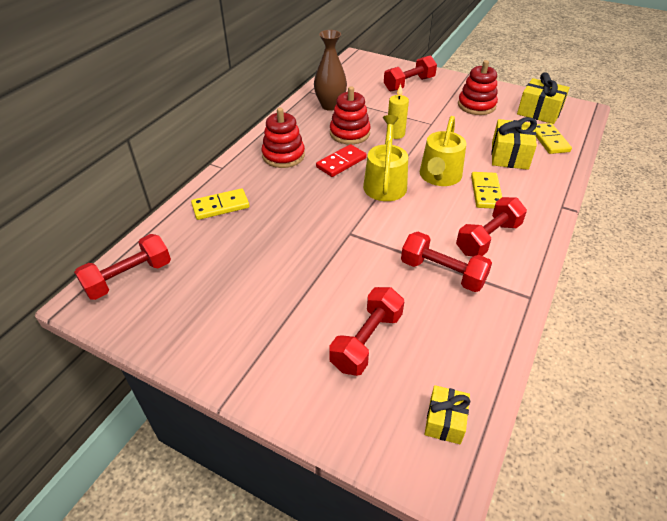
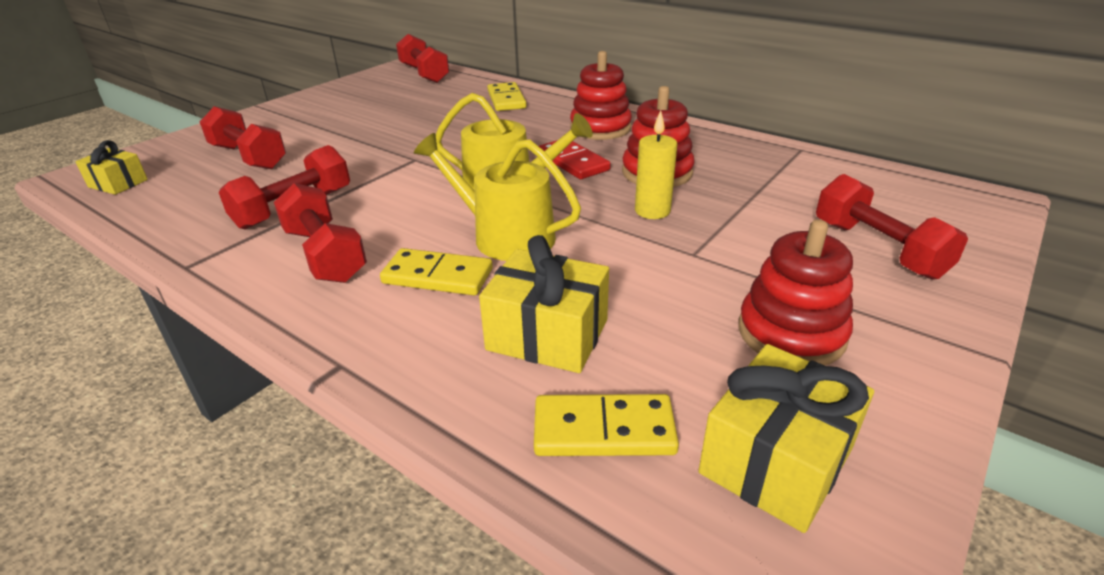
camera: 100 degrees right, 10 degrees down
(330, 106) = (751, 163): brown vase -> none

